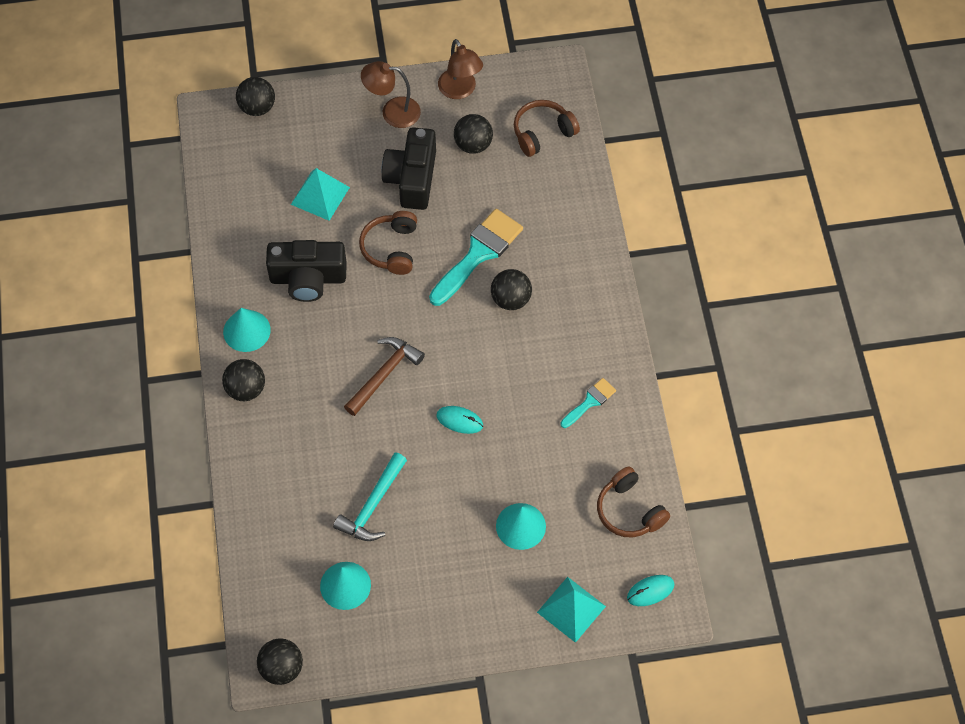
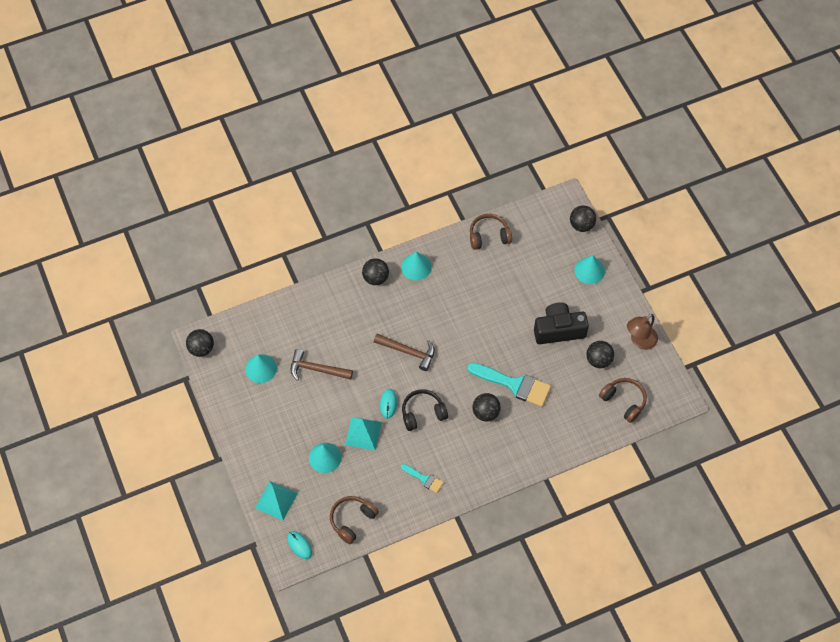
camera: 75 degrees right, 0 degrees up
(308, 278) = (463, 290): black camera -> none
(320, 195) = (527, 280): turquoise pyramid -> turquoise pyramid (363, 433)
(332, 118) = (589, 270): none -> turquoise cone
(372, 505) = (317, 369): turquoise hammer -> brown hammer
(391, 248) = (501, 331): brown headphones -> brown headphones (489, 236)
(392, 112) = (607, 304): brown lamp -> none
(488, 379) = (423, 413): none -> black headphones

